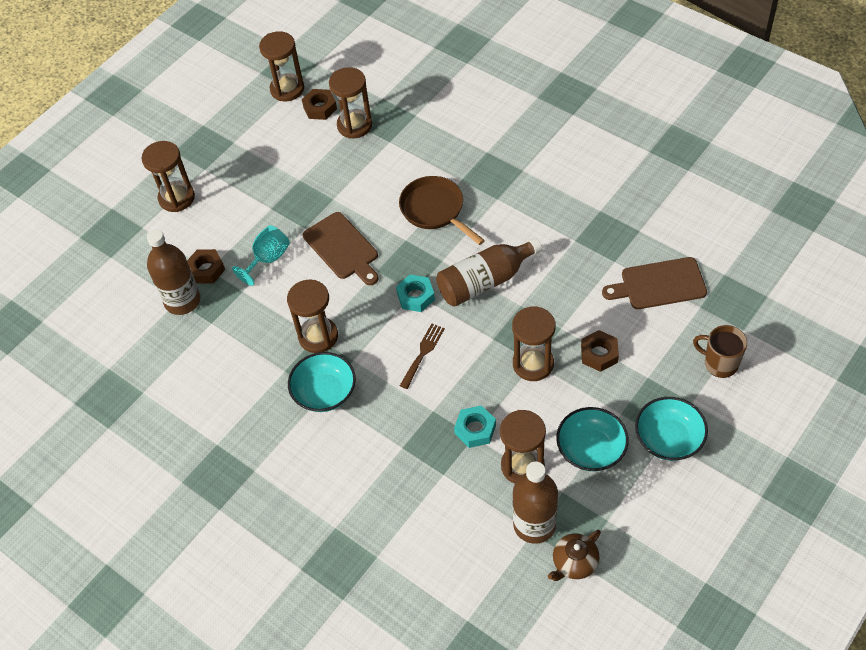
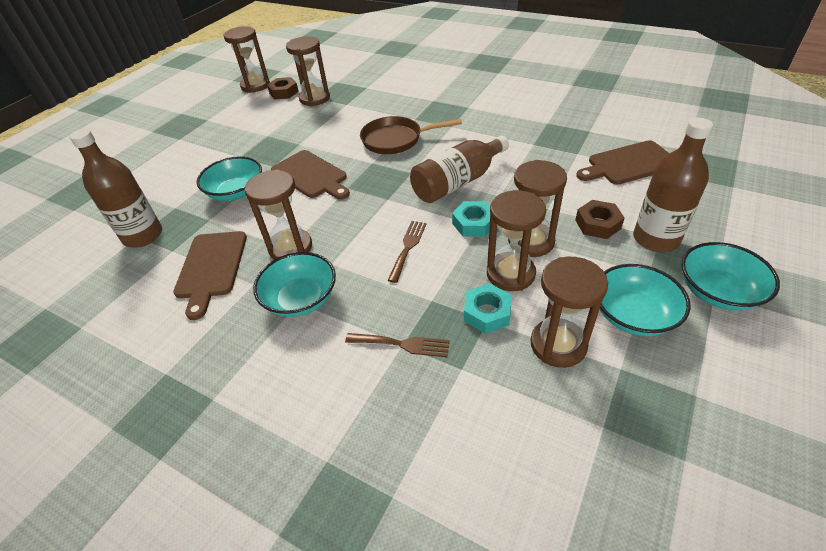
camera: 10 degrees left, 10 degrees down
(176, 198) = (149, 160): brown hourglass -> brown hourglass (510, 274)
(206, 270) = (172, 208): brown nut -> none
(247, 348) = (211, 268): none -> brown cutting board
(268, 259) = (236, 192): turquoise goblet -> turquoise bowl
(402, 447) = (402, 344): none -> brown fork
(416, 296) = (390, 202): turquoise nut -> turquoise nut (474, 223)
(435, 210) = (396, 140): brown pan -> brown pan turned 45 degrees counterclockwise
(534, 524) = (602, 416): brown bottle -> brown bottle (655, 239)
(574, 563) = (680, 462): brown teapot -> none
(719, 363) = (728, 216): brown mug -> none

